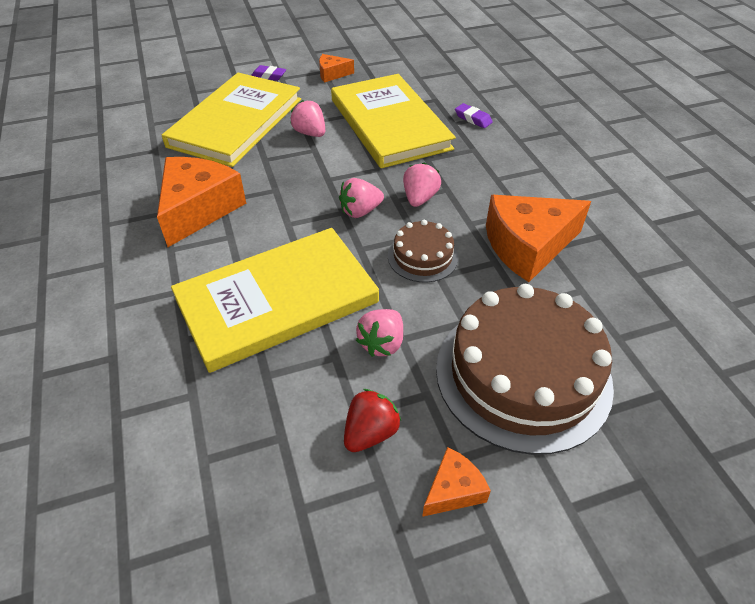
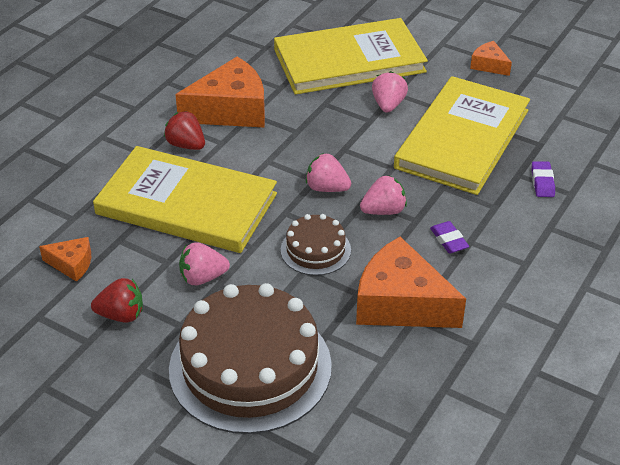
camera: 50 degrees right, 5 degrees down
(203, 258) = (186, 145): none -> red strawberry
(269, 76) = (434, 35): purple eraser -> purple eraser (449, 240)
(453, 490) = (114, 379): orange cheese -> orange cheese (72, 264)

